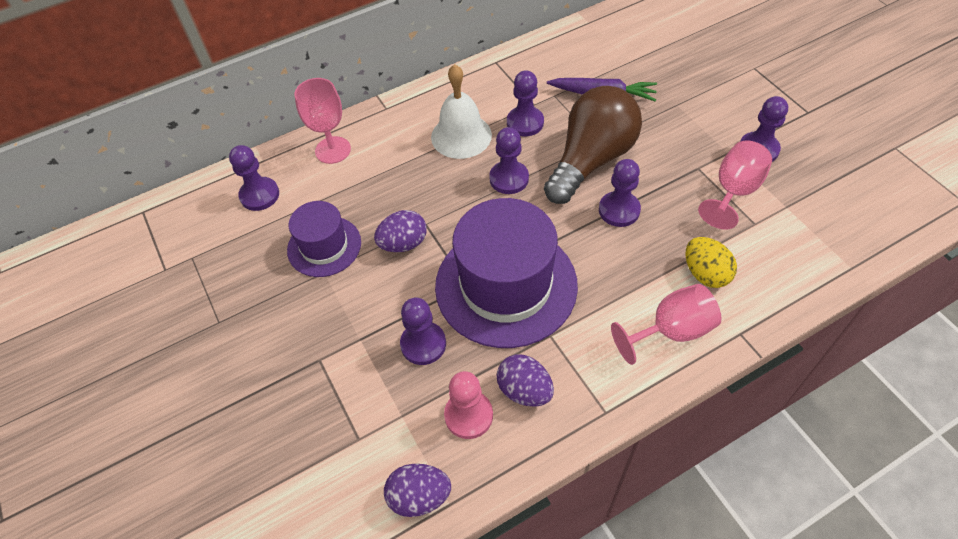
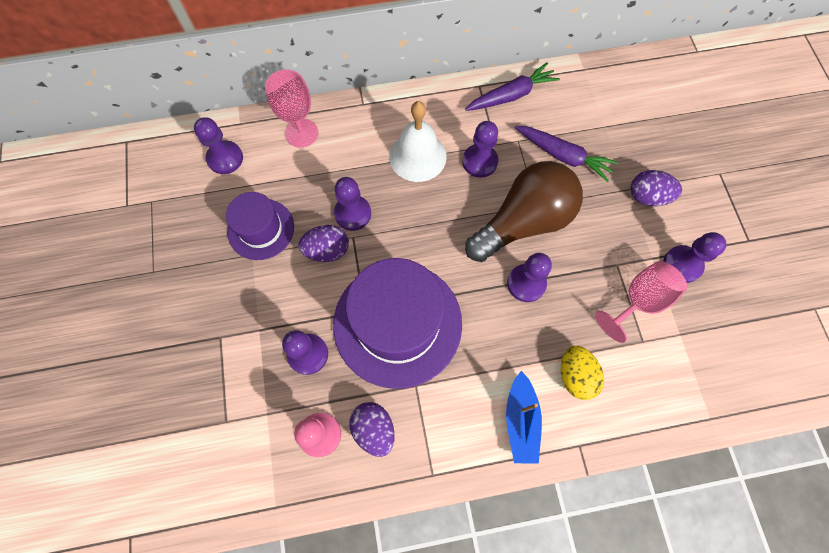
camera: 15 degrees right, 15 degrees up
(419, 497) = (254, 491): purple egg -> purple egg (647, 197)
(509, 179) = (442, 216): purple pawn -> purple pawn (353, 214)
(530, 61) = (511, 95): none -> purple carrot
(671, 331) = (520, 420): pink goblet -> blue boat

